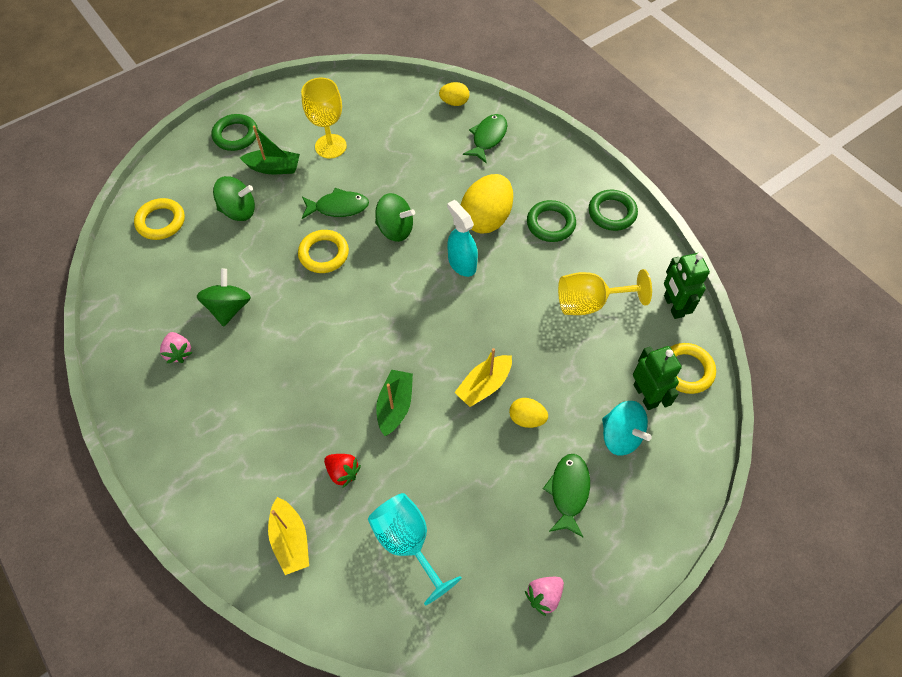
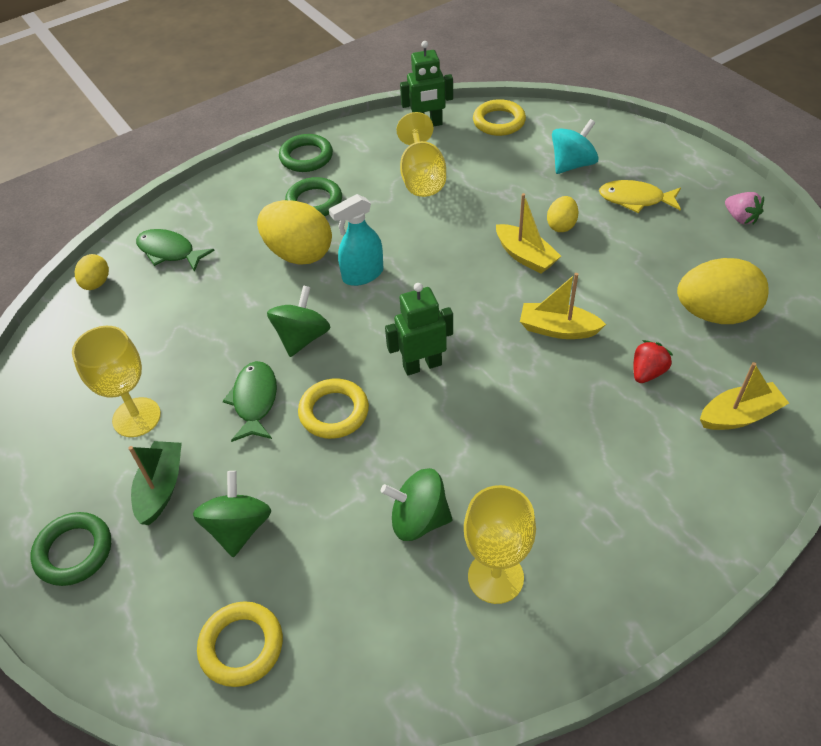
camera: 85 degrees left, 10 degrees down
(179, 352) = (495, 577): pink strawberry -> yellow goblet
(395, 406) = (557, 329): green boat -> yellow boat
(407, 542) = (715, 314): turquoise goblet -> yellow egg
(568, 491) = (635, 199): green fish -> yellow fish
(645, 395) = (527, 147): green robot -> green robot (422, 365)

